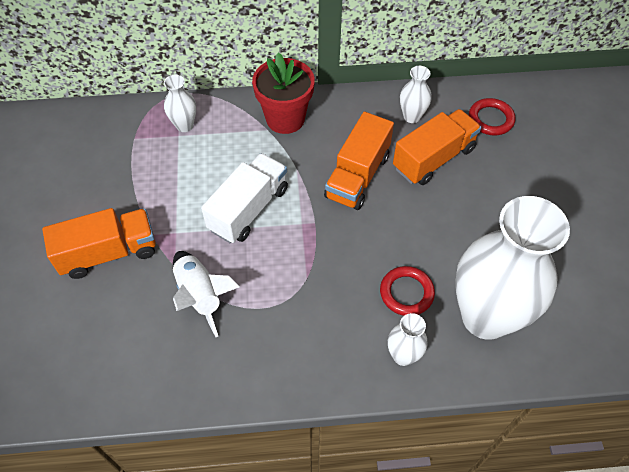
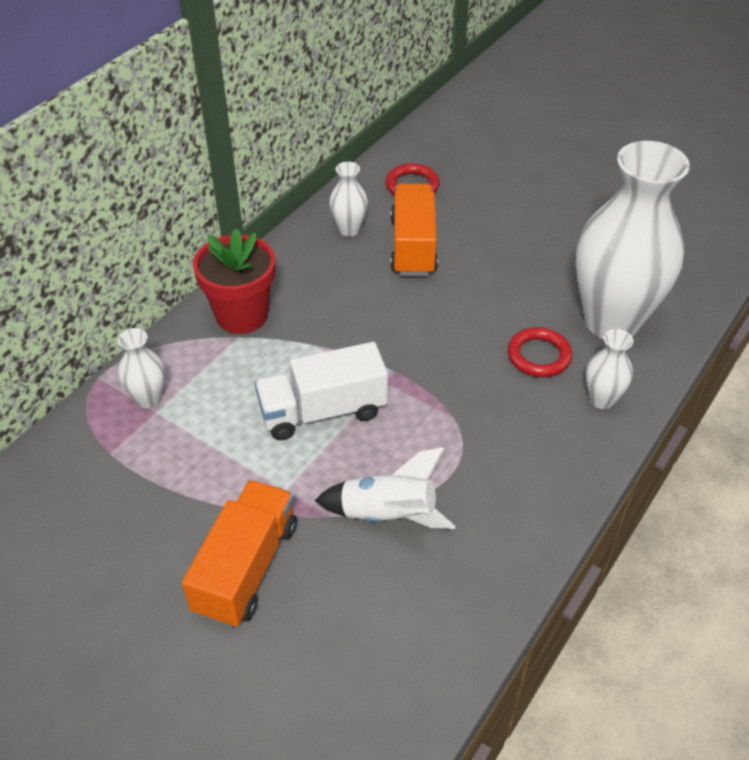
camera: 50 degrees left, 10 degrees down
(248, 209) = (322, 411): white truck -> white truck turned 90 degrees counterclockwise
(357, 176) = (374, 307): orange truck -> none

